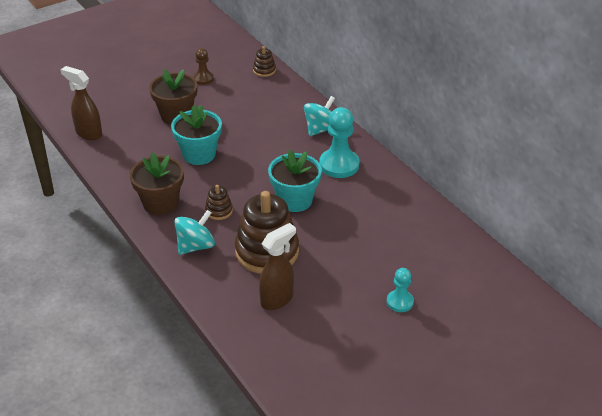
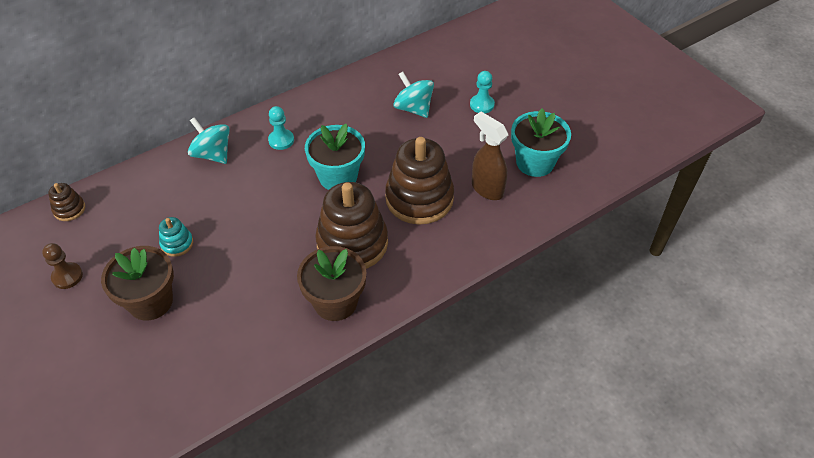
camera: 90 degrees left, 10 degrees up
(88, 133) = (170, 410): brown spray bottle -> none
(195, 246) = (411, 261): turquoise spinning top -> turquoise spinning top (413, 108)
(199, 154) = (242, 269): turquoise flower pot -> turquoise flower pot (535, 162)
(219, 211) = (352, 243): brown stacking toy -> brown stacking toy, size x2.21
(227, 121) = (177, 244): none -> turquoise stacking toy
(339, 165) = (281, 140): turquoise pawn -> turquoise pawn, size x0.57

